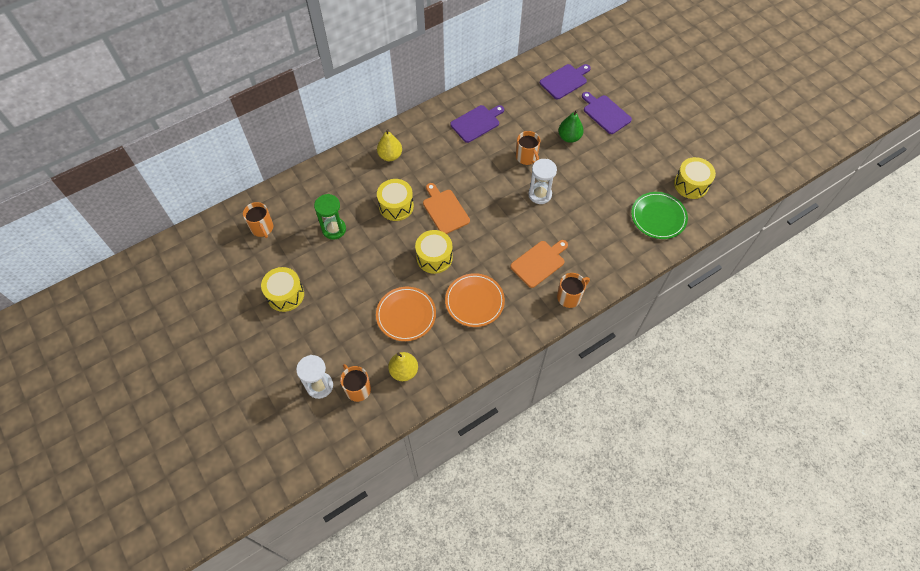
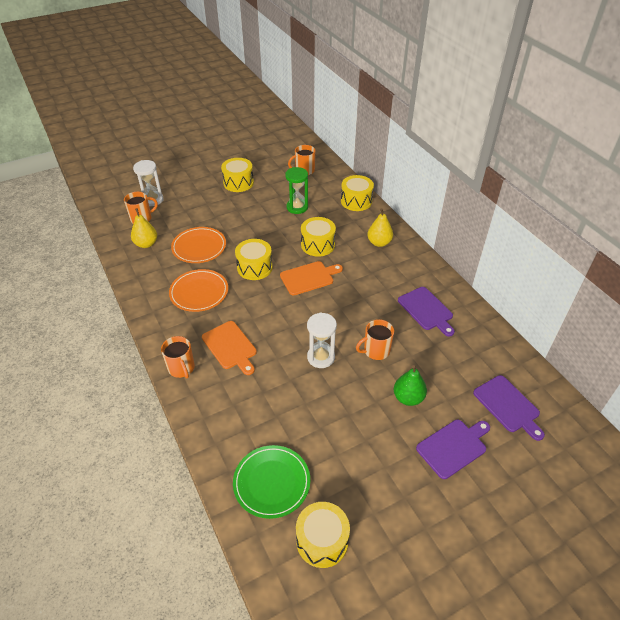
camera: 95 degrees right, 15 degrees down
(322, 176) = (356, 201): none -> yellow drum

